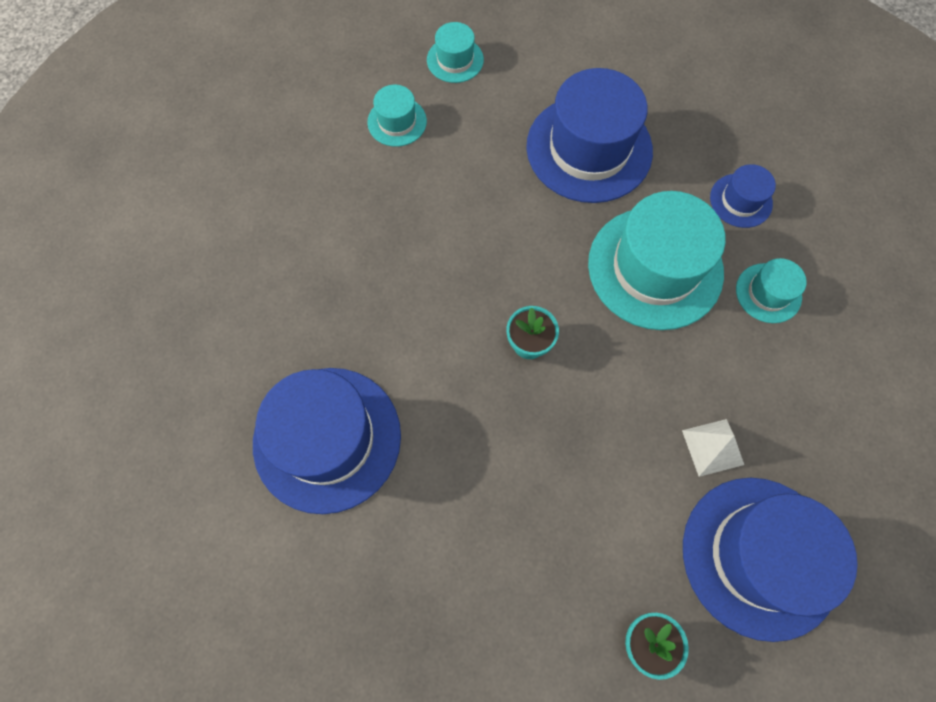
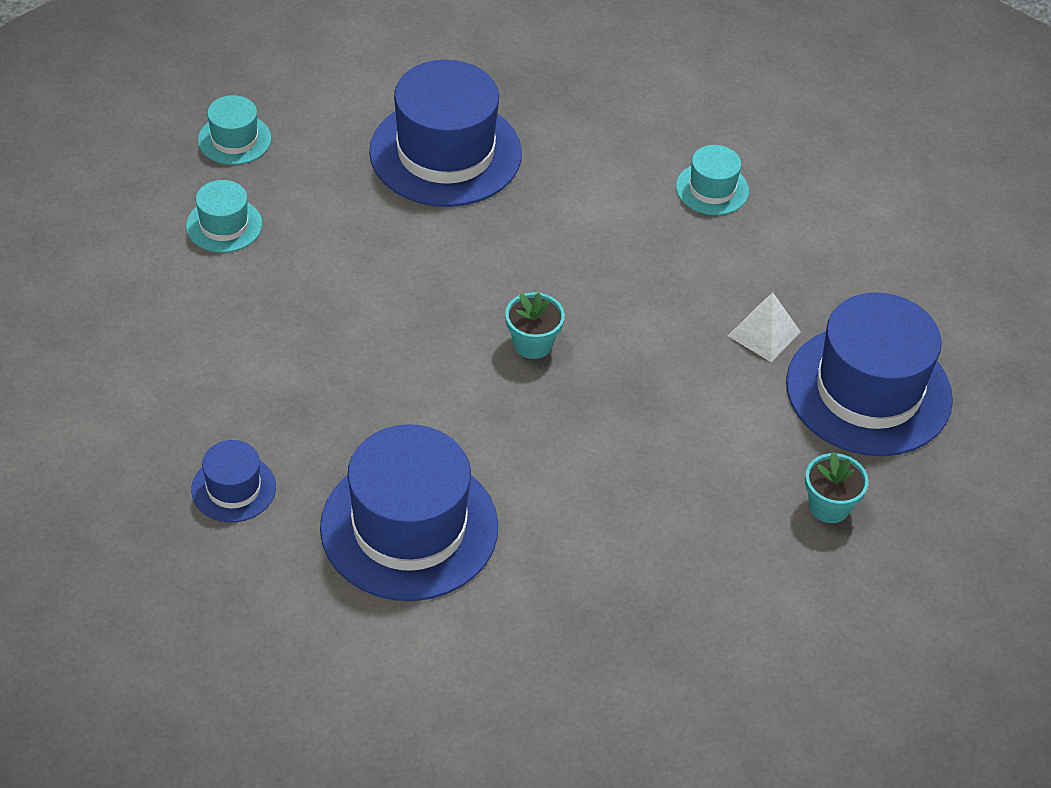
camera: 40 degrees left, 20 degrees down
(655, 268) = (595, 221): turquoise hat -> none
(741, 200) = (626, 126): blue hat -> blue hat (233, 488)

